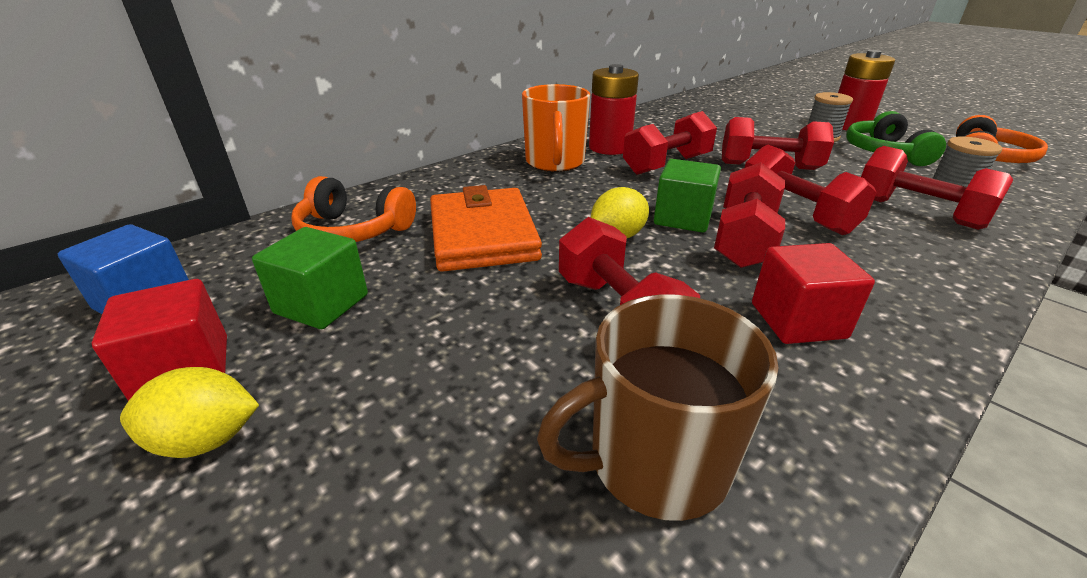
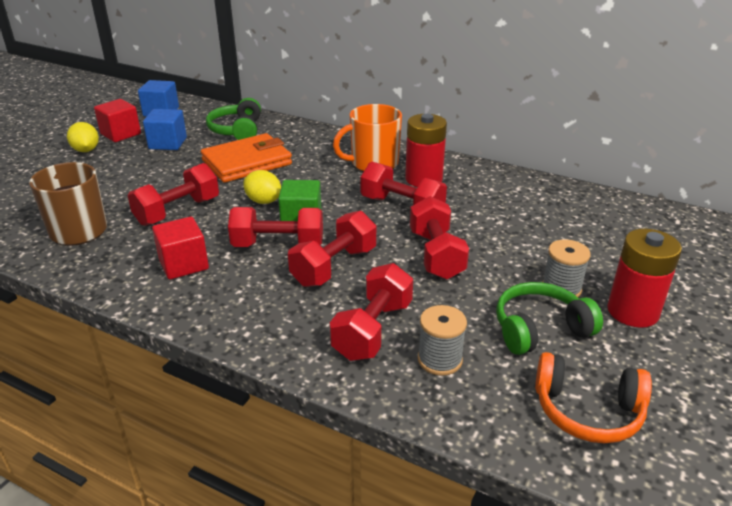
camera: 70 degrees right, 0 degrees up
(322, 304) = (168, 143): green cube -> blue cube
(353, 230) = (237, 130): orange headphones -> green headphones

